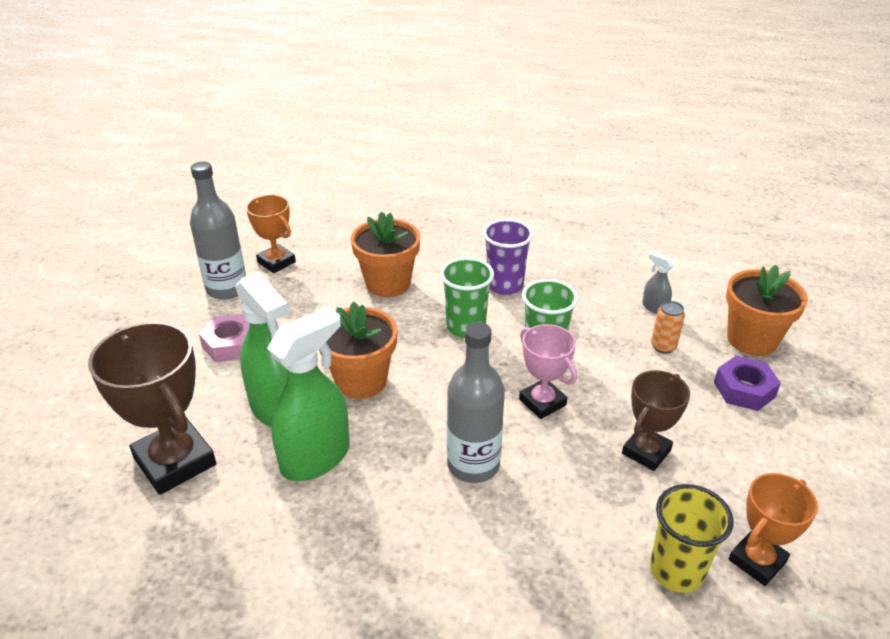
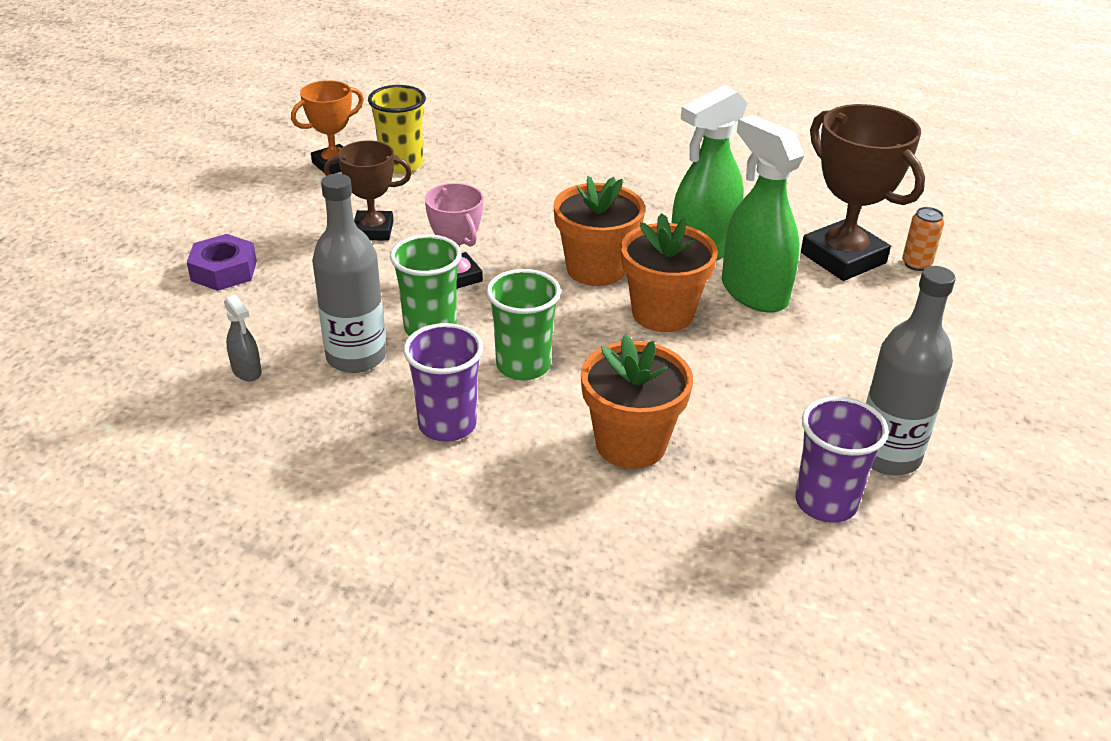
camera: 175 degrees left, 0 degrees up
(230, 344) = (841, 369): pink nut -> none
(276, 262) = (826, 503): orange trophy -> purple cup
(473, 465) = (546, 234): grey bottle -> grey bottle (356, 357)
(646, 452) = (373, 230): brown trophy -> brown trophy turned 45 degrees clockwise
(663, 346) = (277, 321): orange can -> orange can (916, 264)
(752, 340) = (157, 320): orange flower pot -> orange flower pot (596, 269)

